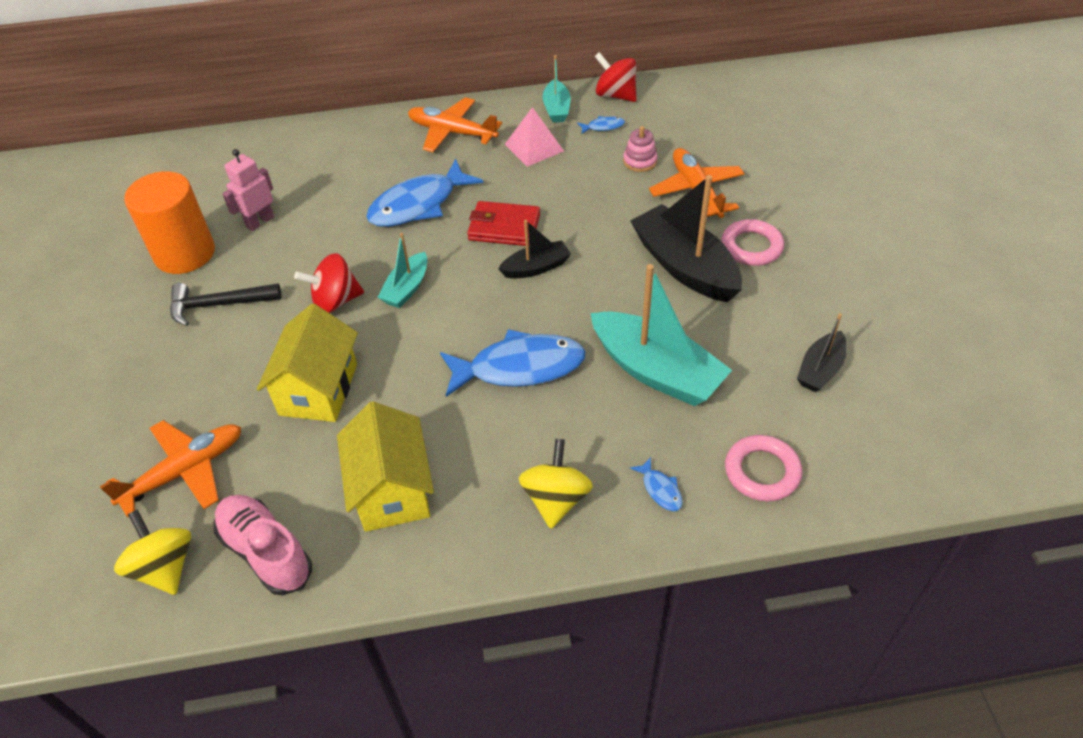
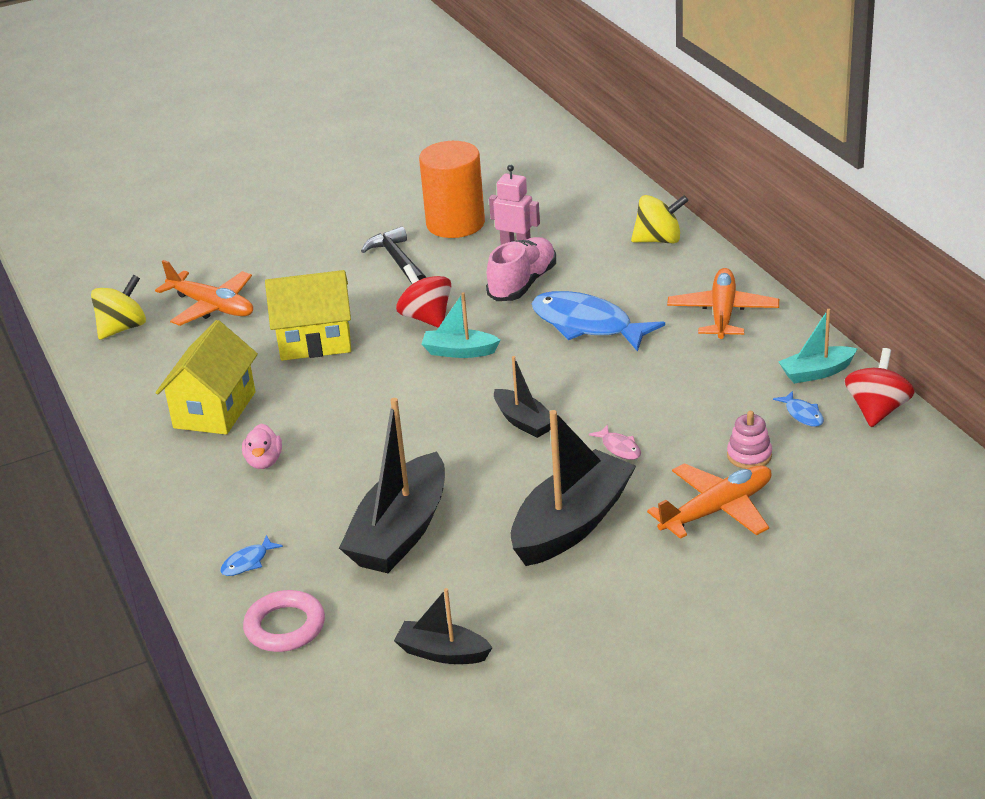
camera: 75 degrees right, 15 degrees down
(266, 552) = (143, 367): pink shoe -> pink shoe (522, 284)
(392, 490) = (214, 410): yellow house -> yellow house turned 45 degrees counterclockwise
(504, 227) = (578, 386): red wallet -> none
(505, 457) = (264, 461): none -> pink duck
(519, 367) = (377, 444): blue fish -> none
(534, 147) = (729, 374): pink pyramid -> none
(556, 499) = (223, 501): yellow spinning top -> yellow spinning top (659, 240)
(599, 222) = (619, 448): none -> pink fish
(656, 371) = (400, 532): turquoise boat -> black boat
(751, 247) = (631, 571): pink ring -> none

